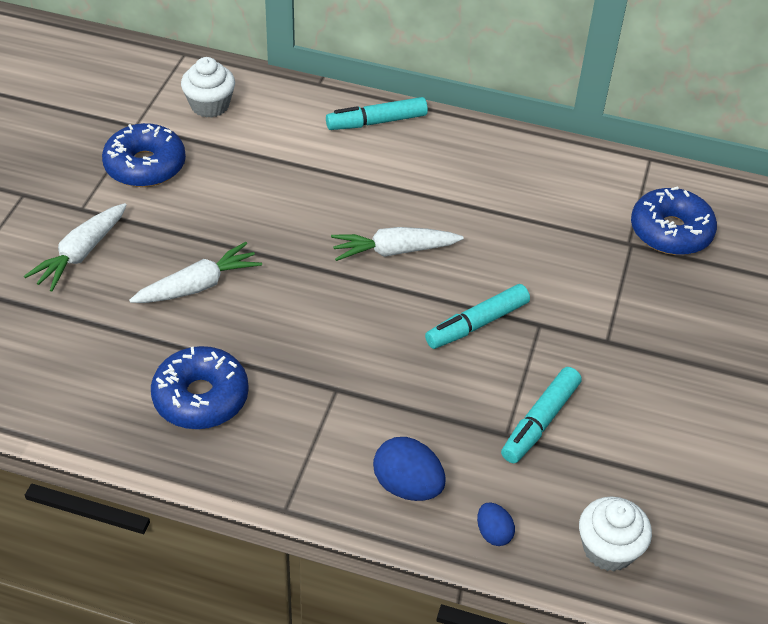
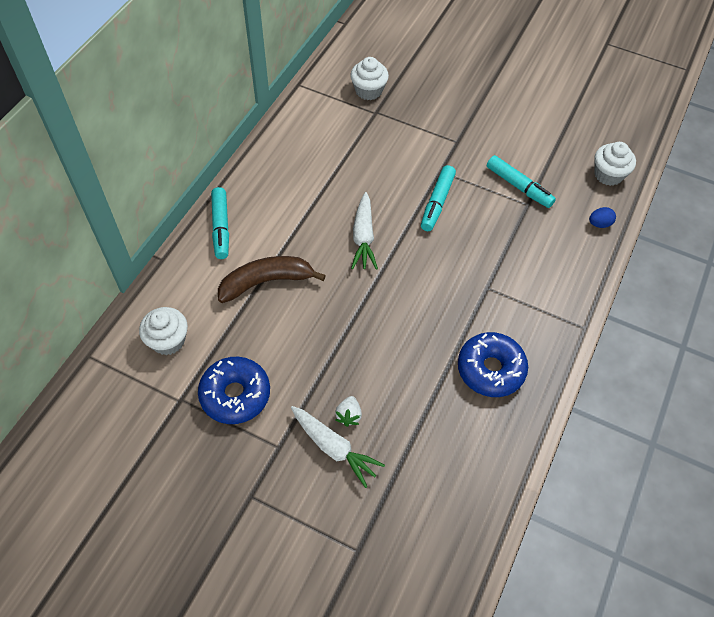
camera: 80 degrees left, 10 degrees up
(123, 262) = (349, 415): none -> white strawberry
(198, 286) = (381, 364): white carrot -> none
(303, 170) = (266, 282): none -> brown banana
(407, 486) = (566, 260): blue egg -> none
(477, 324) = (437, 202): turquoise marker -> turquoise marker turned 45 degrees clockwise
(670, 232) = (368, 91): blue donut -> white cupcake

